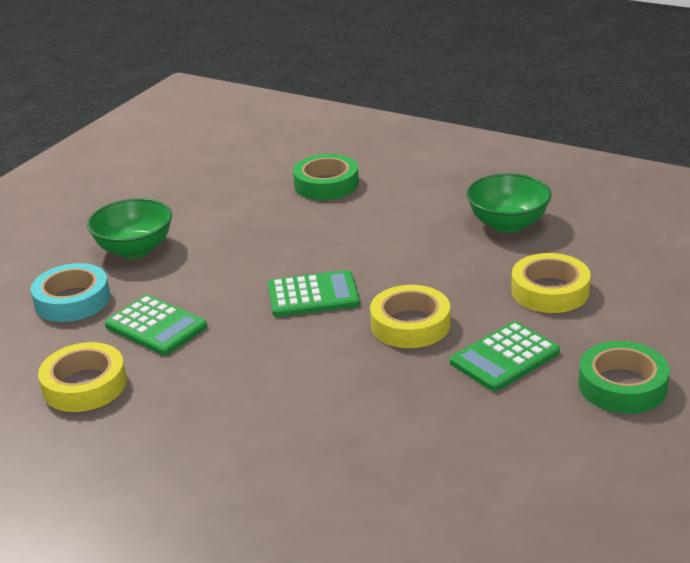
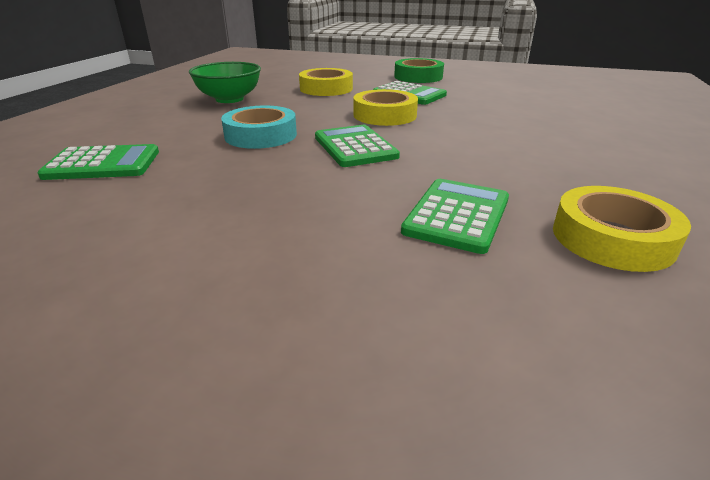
camera: 105 degrees left, 0 degrees up
(72, 300) = (437, 308): turquoise tape -> turquoise tape (261, 135)
(135, 249) = (255, 278): green bowl -> none
(326, 184) = (103, 164): green tape -> green calculator

